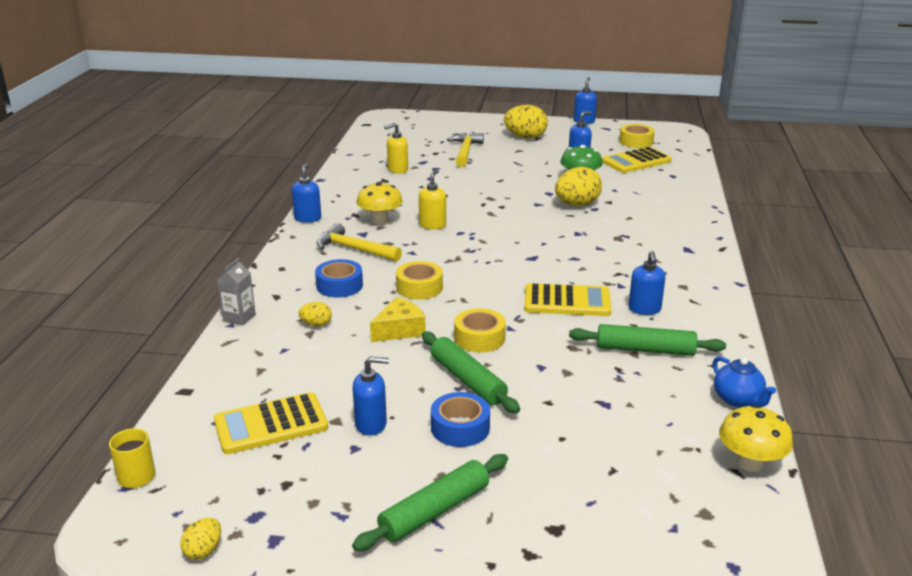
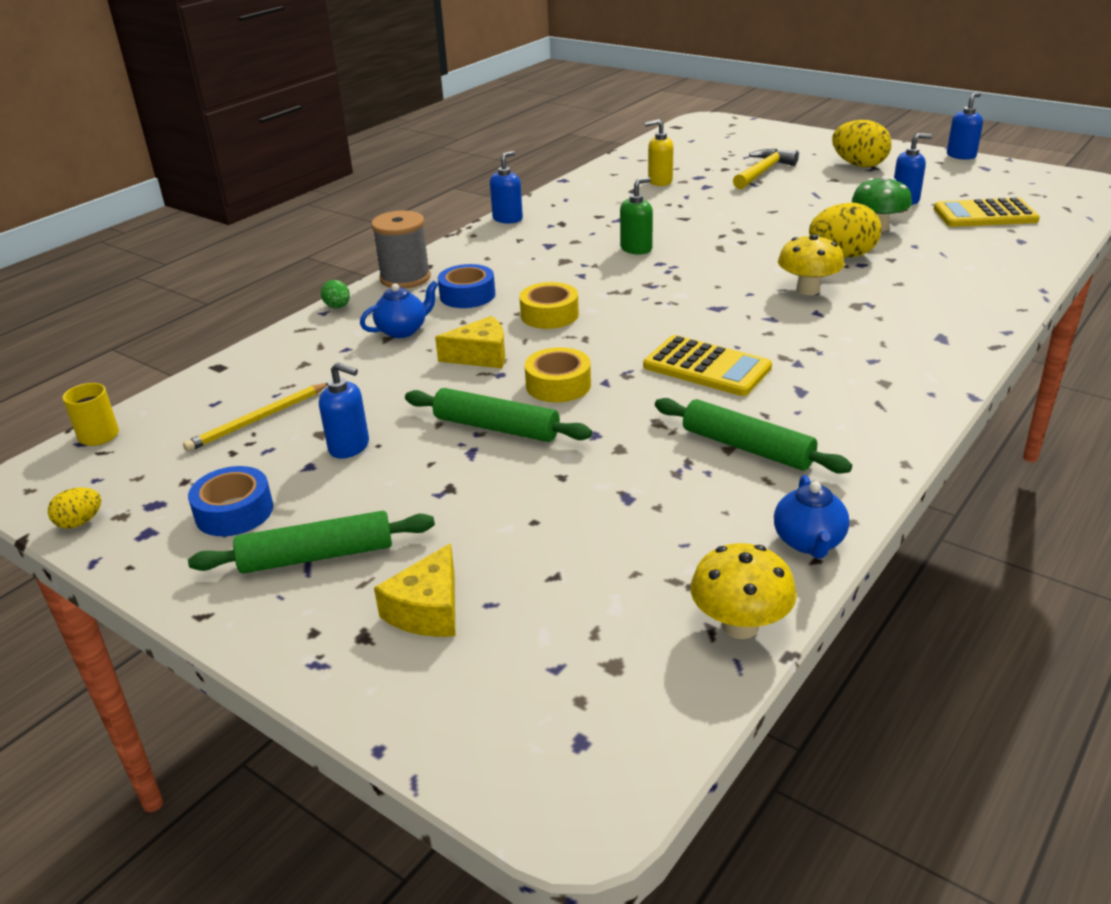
camera: 30 degrees right, 5 degrees up
(239, 317) = (338, 307): grey carton -> green egg
(271, 424) = (258, 420): yellow calculator -> yellow pencil
(272, 282) = (405, 278): none -> grey spool
(316, 324) = (403, 330): yellow egg -> blue teapot
(354, 249) = (522, 260): yellow hammer -> none
(380, 220) = (582, 234): yellow mushroom -> yellow mushroom (808, 290)
(432, 225) = (636, 249): yellow soap dispenser -> green soap dispenser
(460, 428) = (434, 477): blue tape -> blue tape (234, 512)
(467, 380) = (496, 428): green rolling pin -> green rolling pin turned 60 degrees counterclockwise
(554, 521) = (427, 610): none -> yellow cheese
(636, 142) = (1011, 190): yellow tape -> none
(644, 309) = (799, 399): blue soap dispenser -> none

